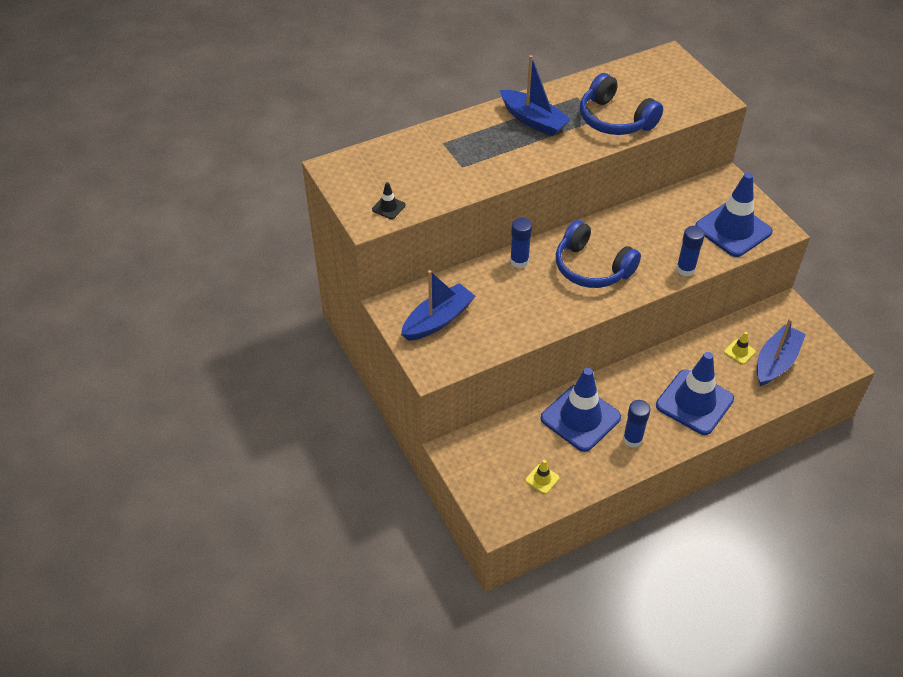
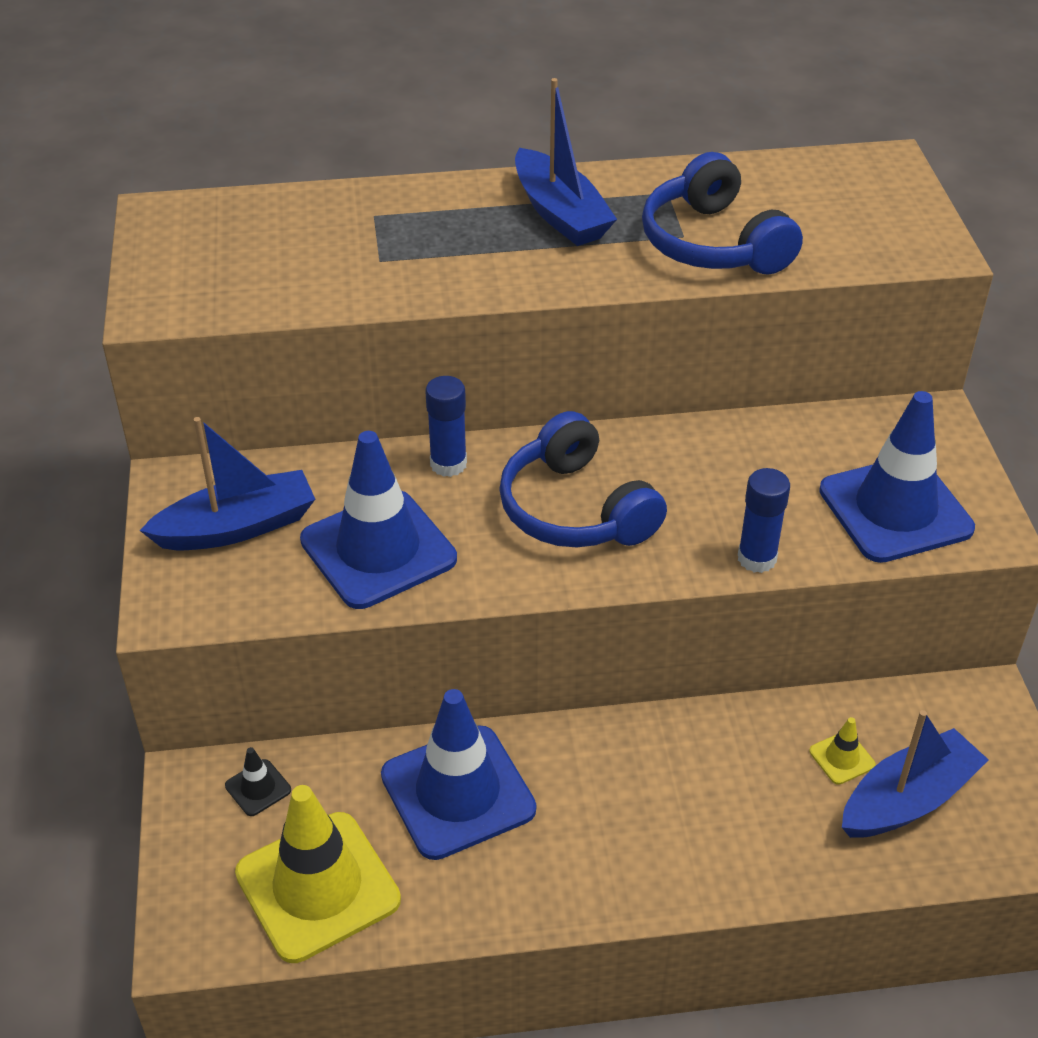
camera: 20 degrees right, 5 degrees down
(388, 207) = (203, 296): black traffic cone -> black traffic cone (258, 788)
(542, 479) = (317, 886): yellow traffic cone -> yellow traffic cone, size x2.43
(632, 439) = (534, 864): blue glue stick -> none
(694, 402) = (697, 830): blue traffic cone -> blue traffic cone (378, 550)

